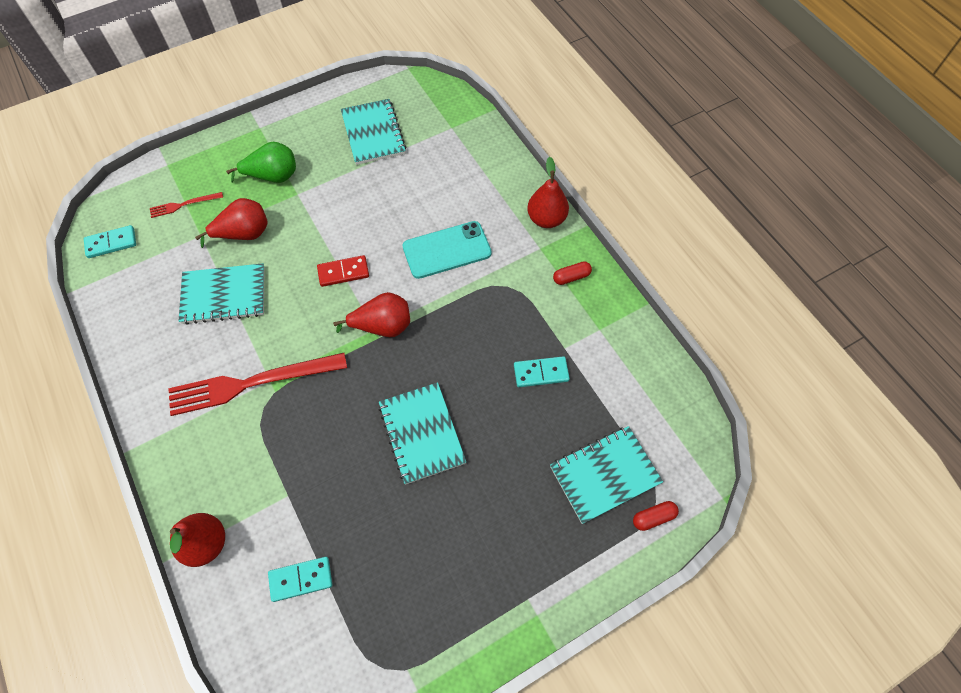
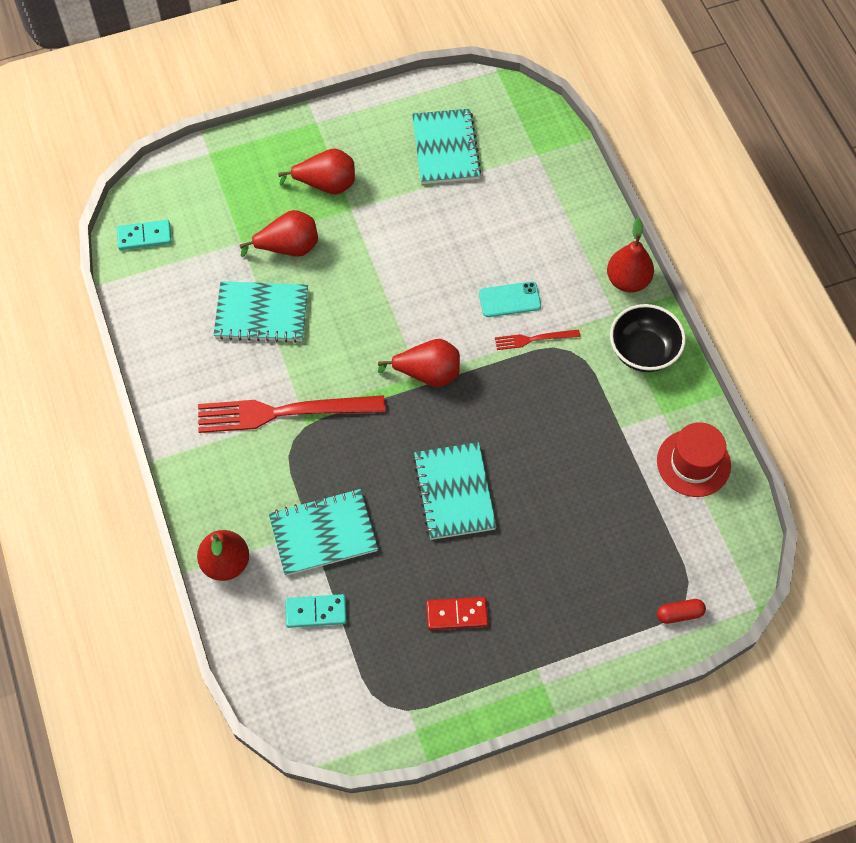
camera: 10 degrees right, 0 degrees up
(184, 205) = (225, 204): red fork -> red fork (534, 339)
(273, 176) = (326, 185): green pear -> red pear
(343, 272) = (392, 307): red domino -> red domino (457, 614)
(447, 250) = (509, 299): turquoise phone -> turquoise phone, size x0.64
(541, 373) = (590, 450): turquoise domino -> none
(571, 277) = (643, 351): red capsule -> black bowl
(604, 475) = (637, 564): turquoise notebook -> turquoise notebook (323, 533)
(635, 370) = (693, 463): none -> red hat

